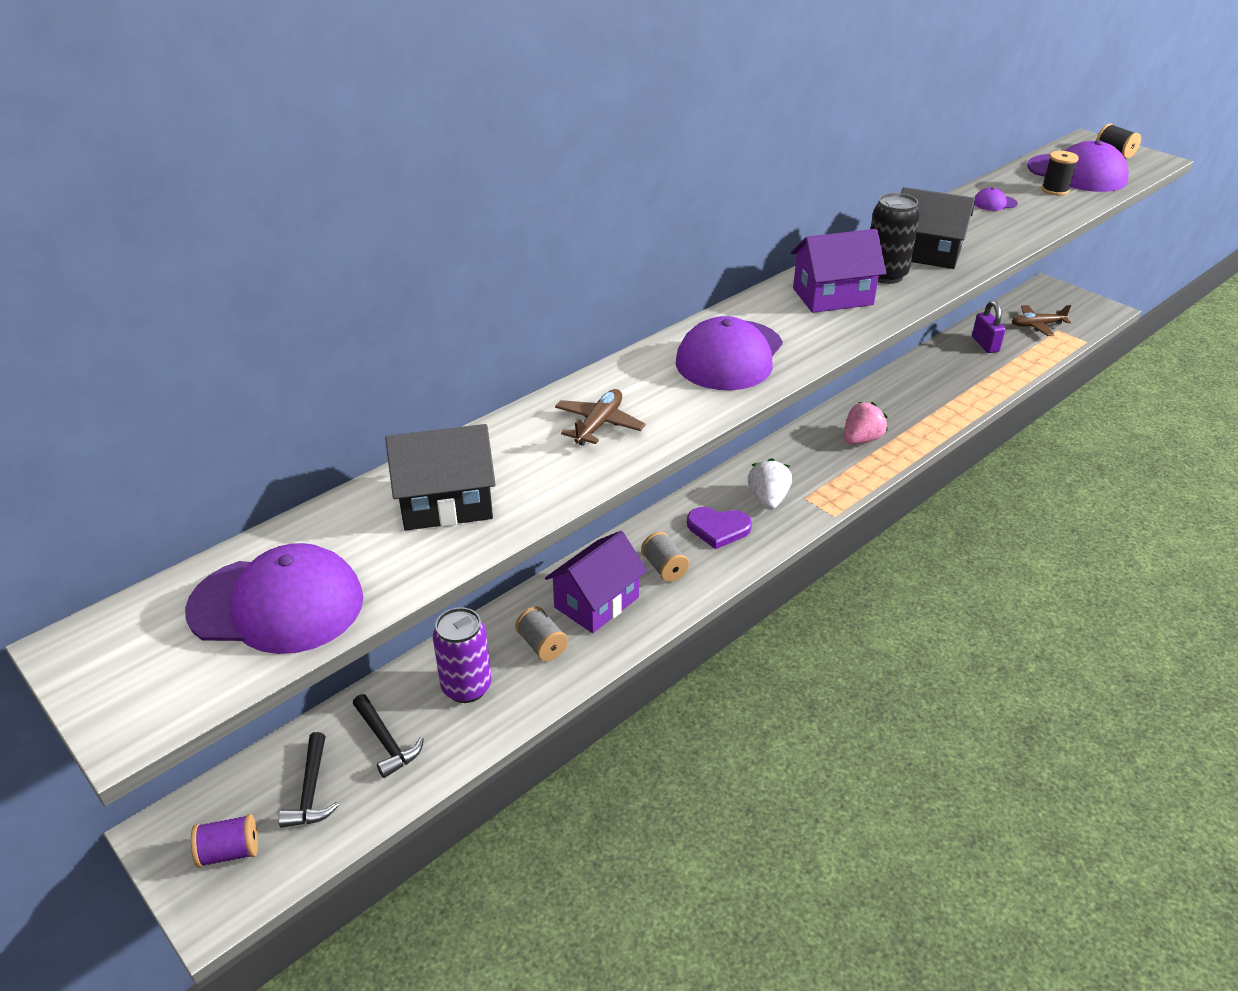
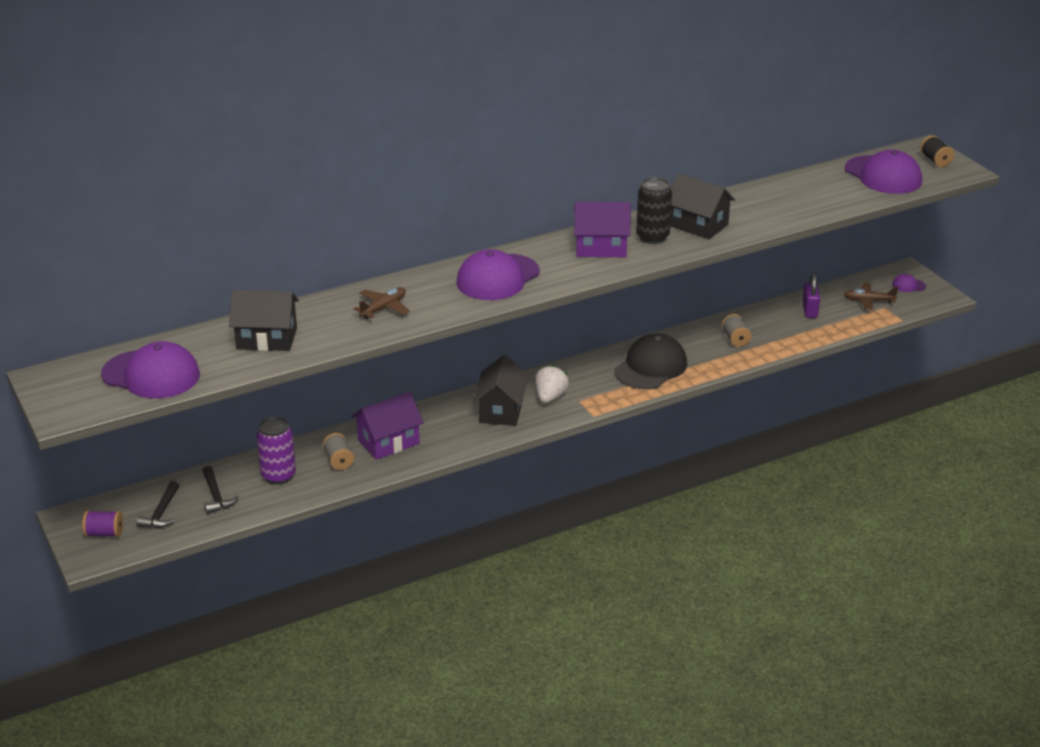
camera: 15 degrees right, 5 degrees down
(664, 568) = (447, 429): grey spool -> grey spool (735, 339)
(718, 528) = (501, 410): purple heart -> black house
(861, 440) = (650, 367): pink strawberry -> black cap
(994, 203) = (789, 192): purple cap -> purple cap (908, 285)
(1055, 190) = (850, 187): black spool -> none

